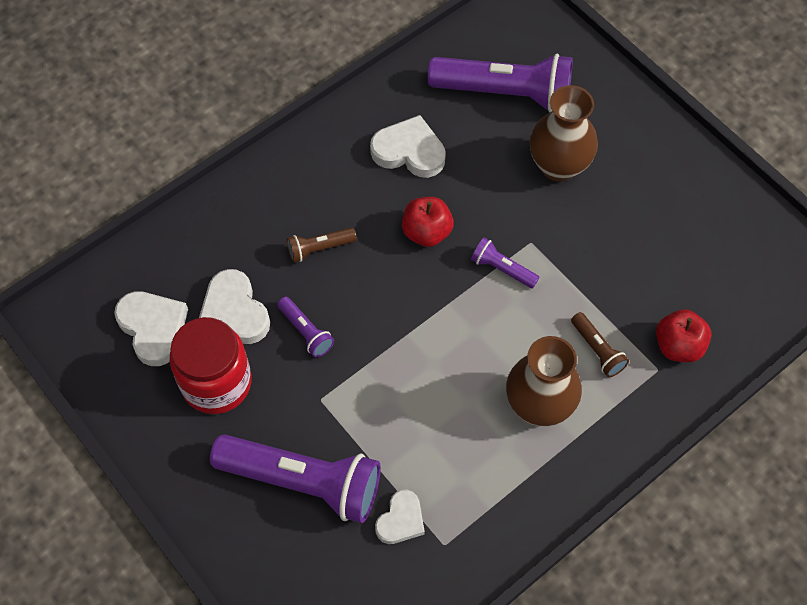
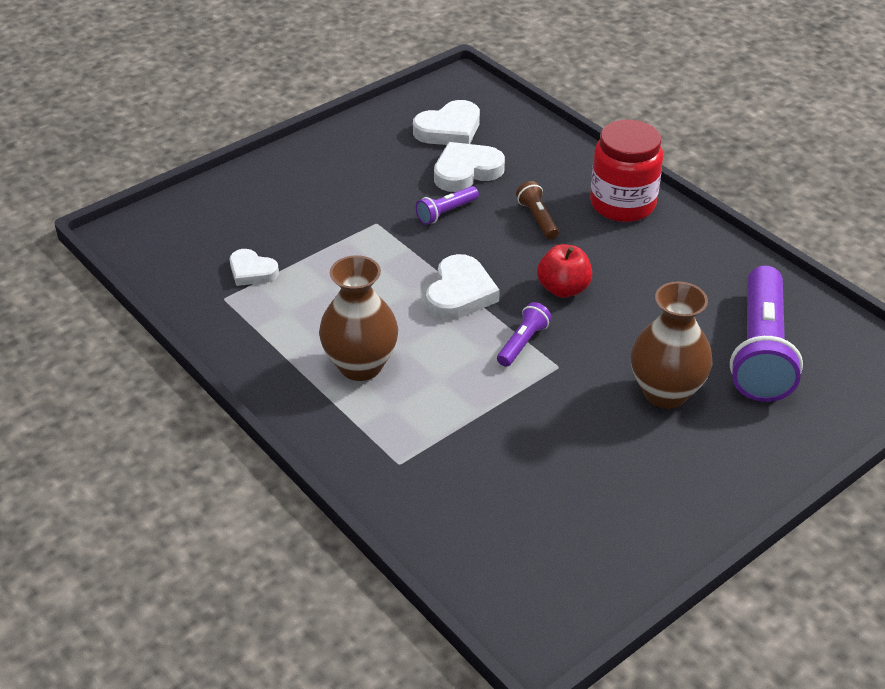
camera: 90 degrees right, 20 degrees down
(216, 383) = (395, 164): red jar -> red jar (622, 204)
(303, 482) = (296, 214): purple flashlight -> none
(409, 151) = (664, 277): white heart -> white heart (460, 293)
(597, 350) = (424, 414): brown flashlight -> none
(678, 346) = (428, 483): red apple -> none

